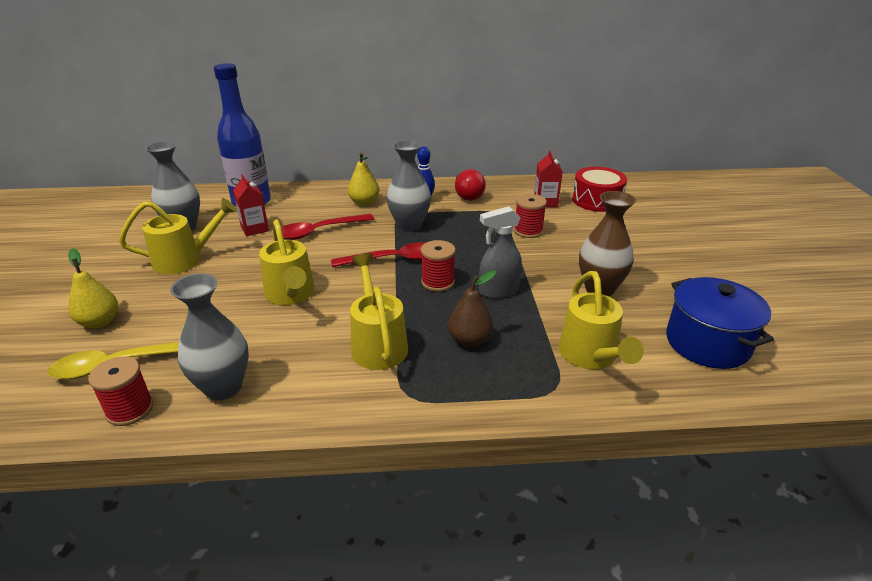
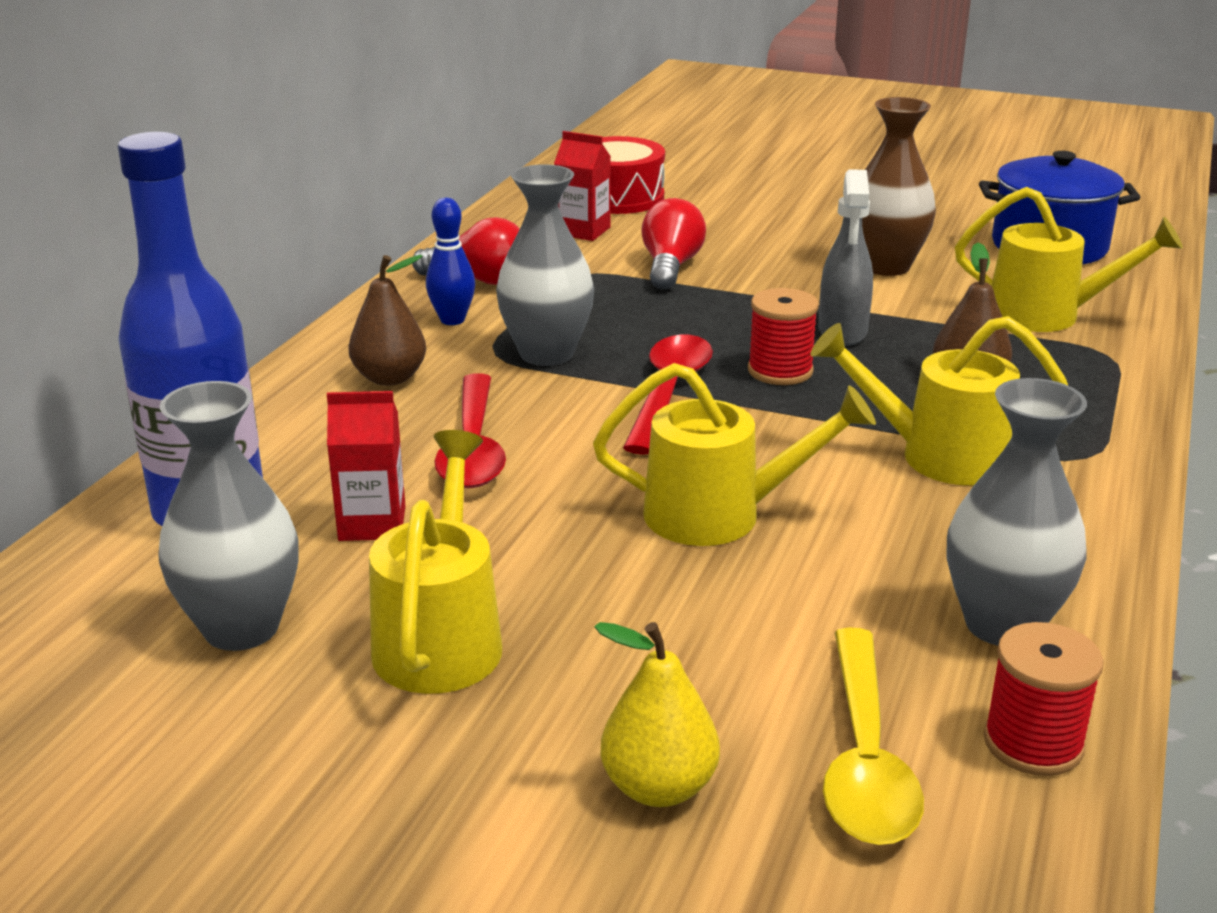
camera: 65 degrees left, 5 degrees down
(364, 202) = (390, 378): yellow pear -> brown pear
(528, 231) = (670, 267): red spool -> red light bulb

